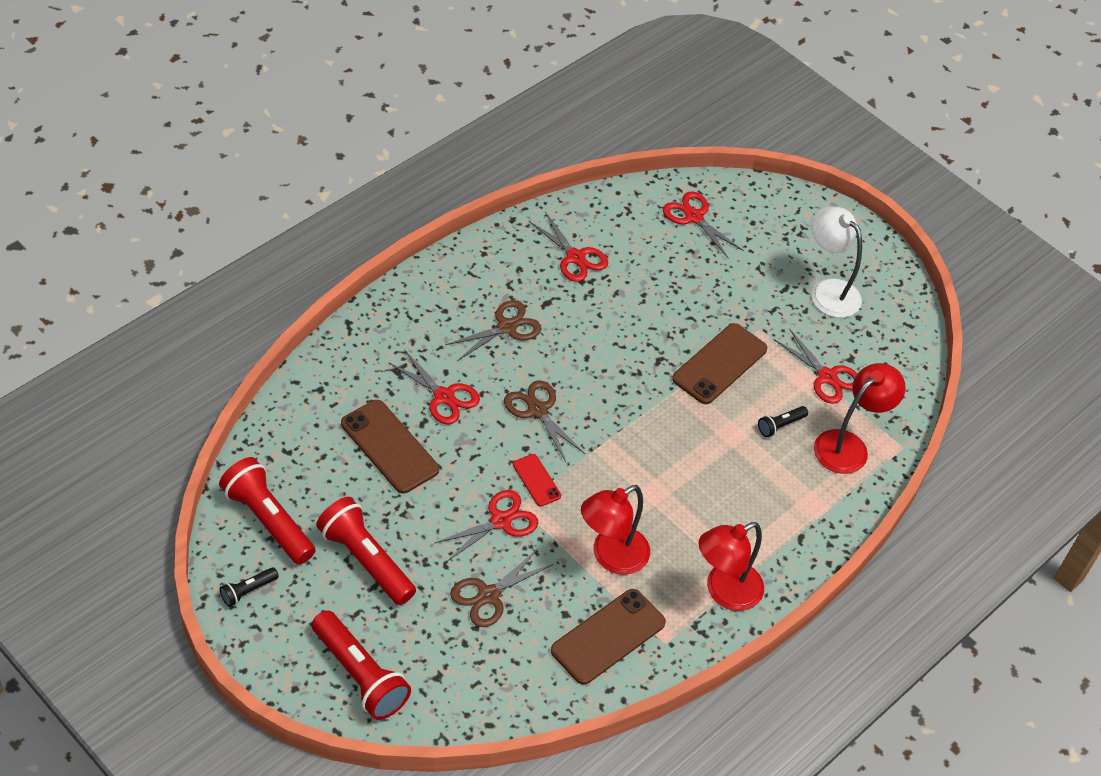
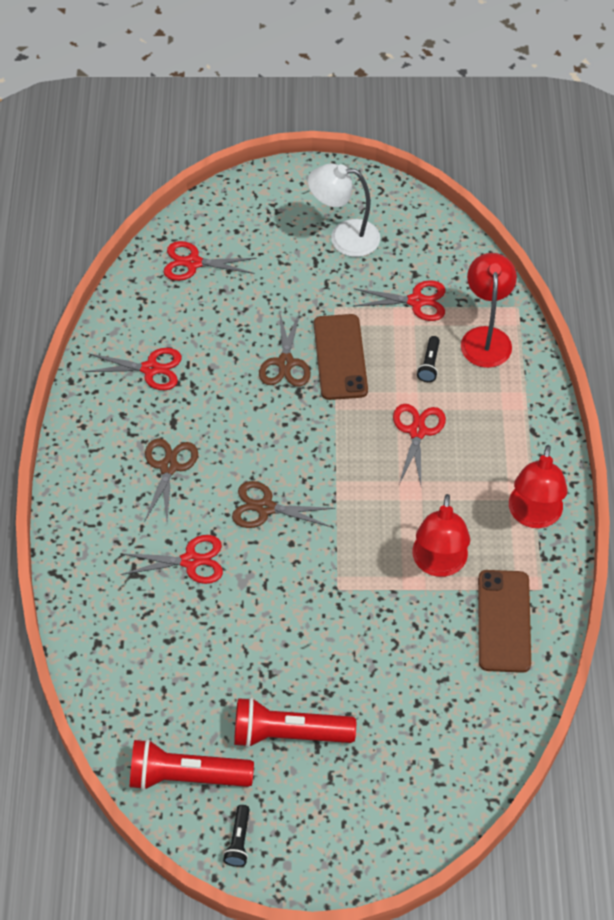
camera: 40 degrees left, 5 degrees up
(359, 675) = (386, 817): red flashlight -> none
(389, 447) = (200, 635): brown phone -> none
(488, 595) = (397, 672): brown scissors -> brown scissors (285, 363)
(500, 521) = (340, 612): red scissors -> red scissors (417, 431)
(536, 480) = (327, 559): red phone -> none

